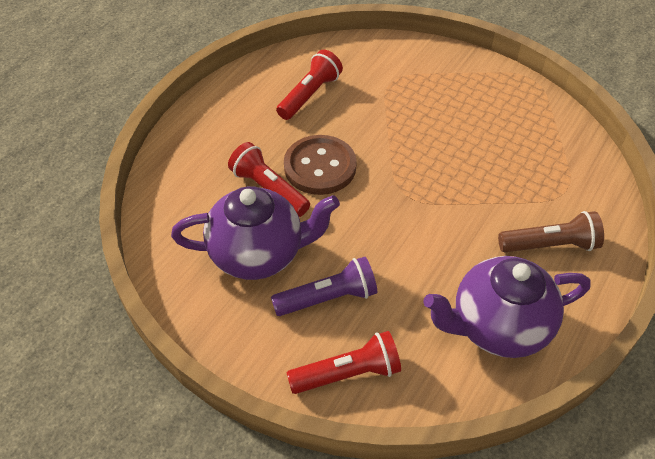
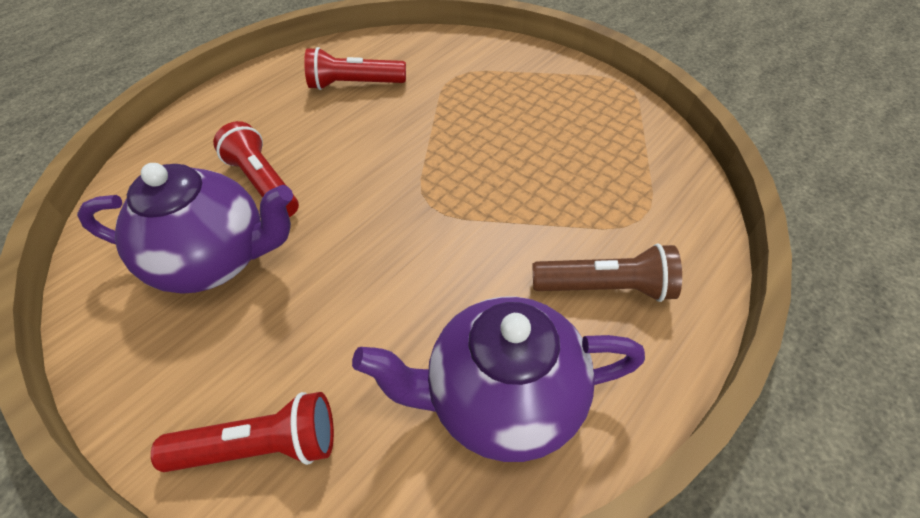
camera: 10 degrees right, 0 degrees up
(309, 95) = (355, 84): red flashlight -> red flashlight turned 135 degrees counterclockwise
(320, 167) = (335, 162): brown button -> none
(328, 298) = (278, 329): purple flashlight -> none

